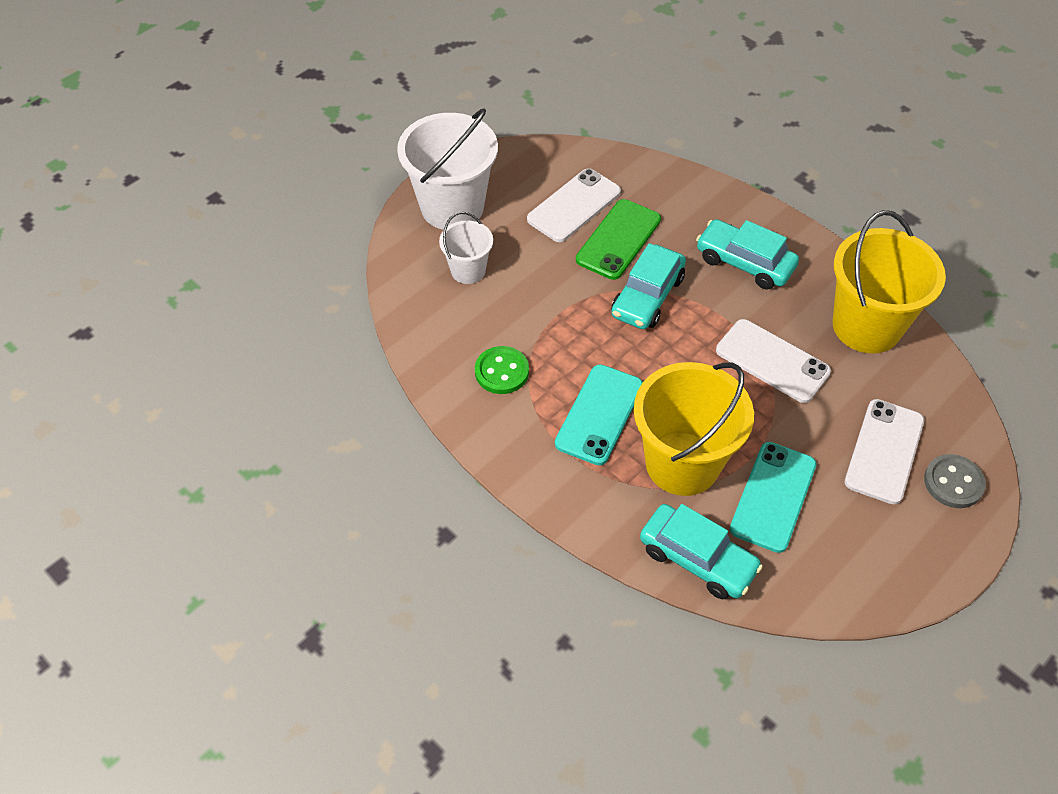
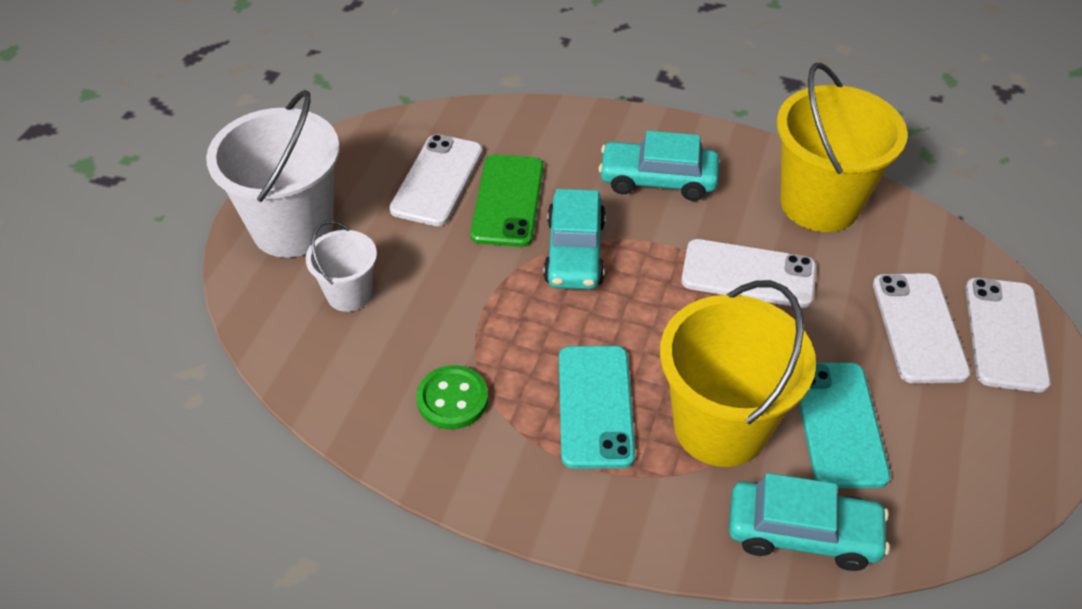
camera: 25 degrees left, 5 degrees down
(953, 482) = (1005, 334): grey button -> white phone

